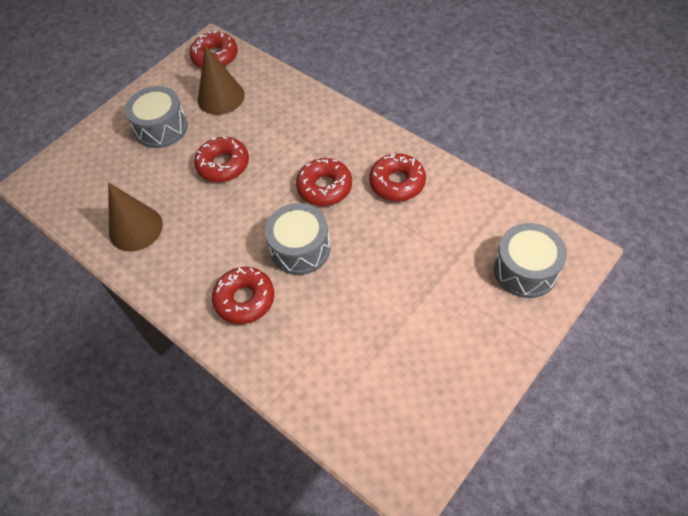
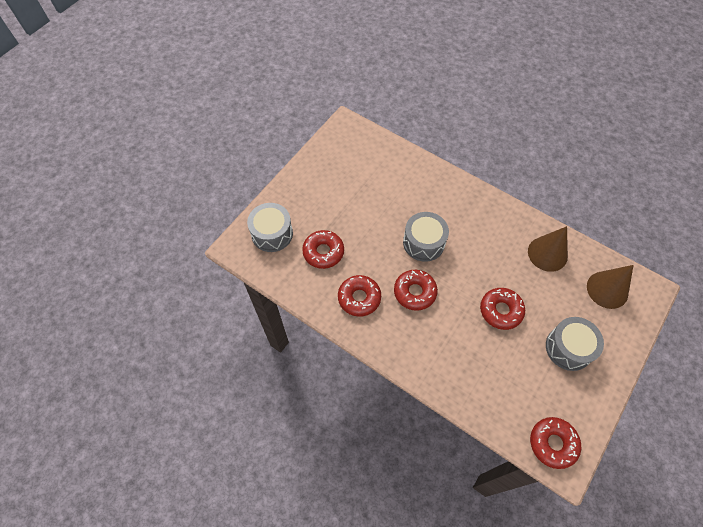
camera: 170 degrees right, 5 degrees up
(221, 97) = (528, 386): brown cone -> brown cone (607, 289)
(245, 299) = (453, 207): red donut -> red donut (323, 252)

